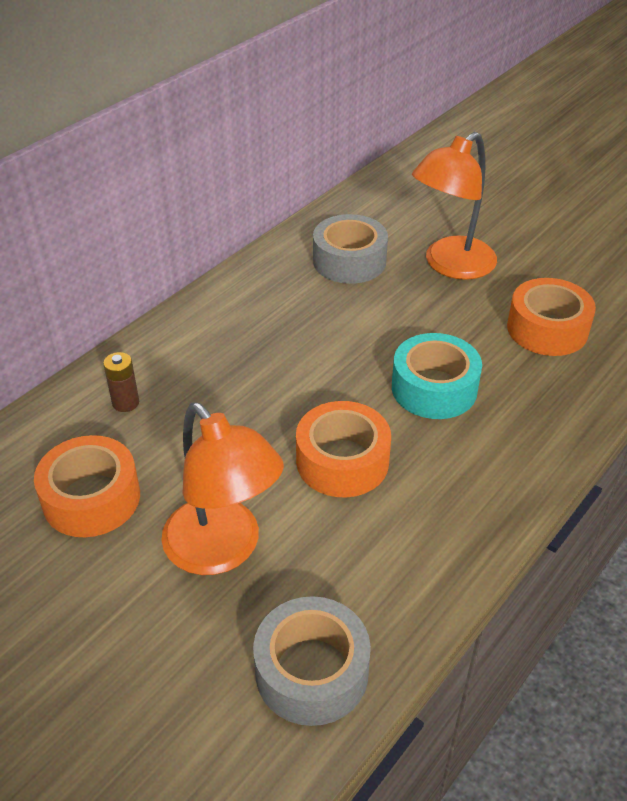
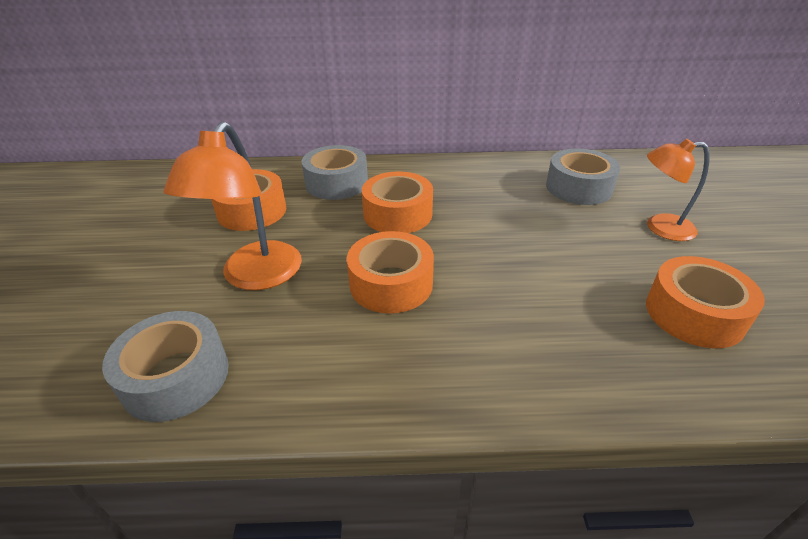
camera: 50 degrees right, 5 degrees down
(125, 403) = (336, 183): brown battery -> grey tape
(243, 393) = (398, 214): none -> orange tape
(434, 388) = (523, 288): turquoise tape -> none
(450, 265) = (660, 227): orange lamp -> orange lamp, size x0.66

